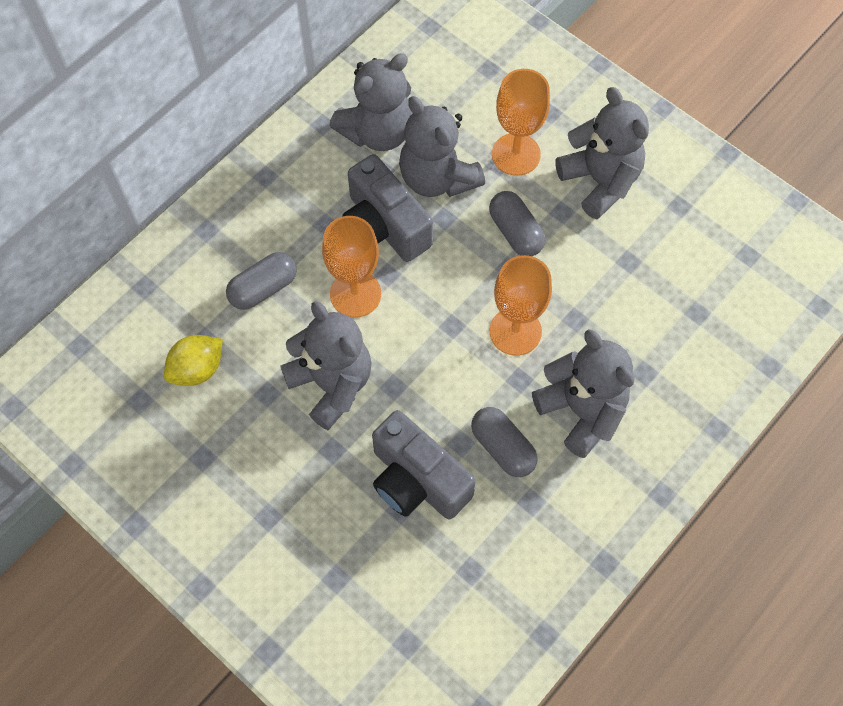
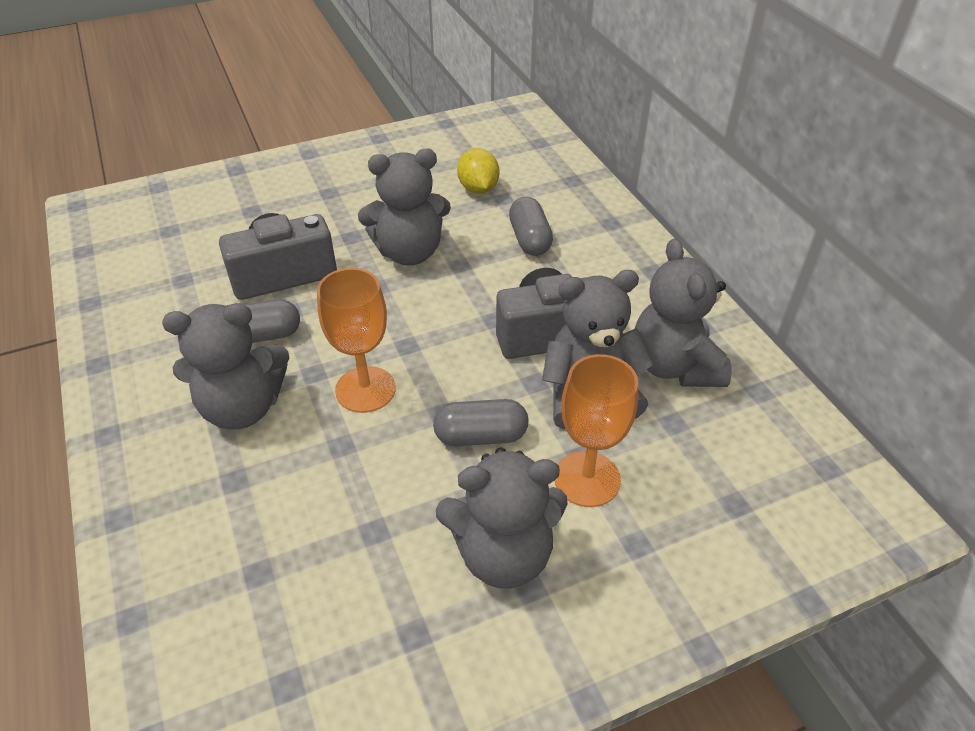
camera: 115 degrees right, 20 degrees down
(355, 294) = (487, 291): orange goblet -> none

